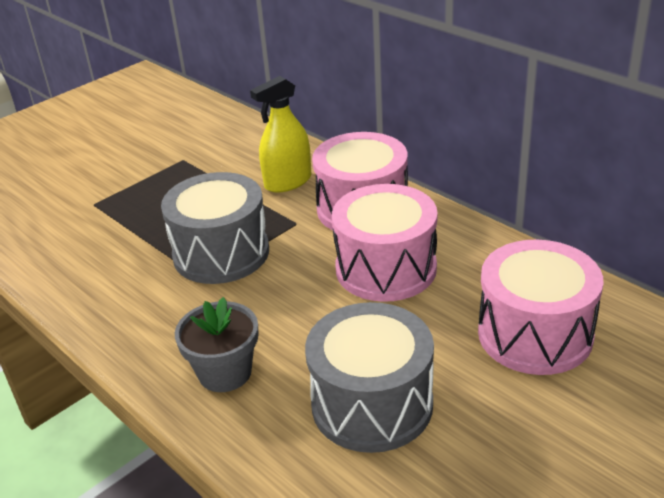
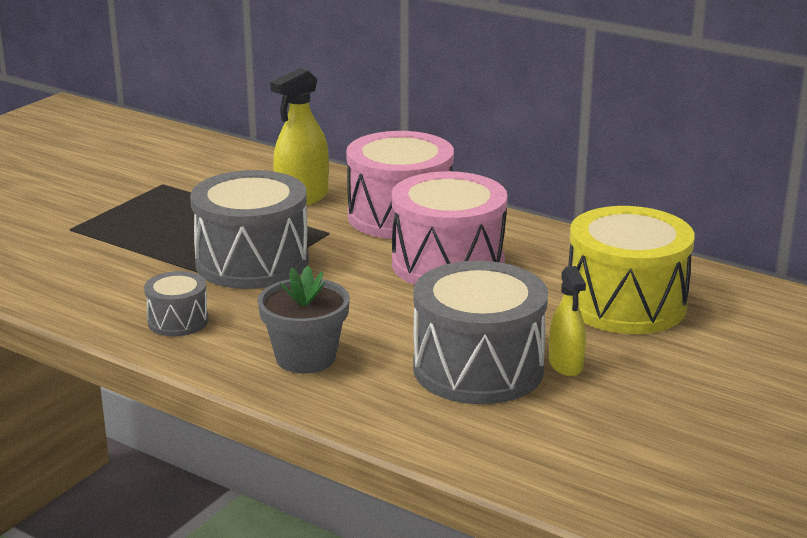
camera: 15 degrees left, 10 degrees down
(136, 317) = (178, 321): none -> grey drum
(455, 408) = (565, 365): none -> yellow spray bottle
(535, 334) = (625, 304): pink drum -> yellow drum

